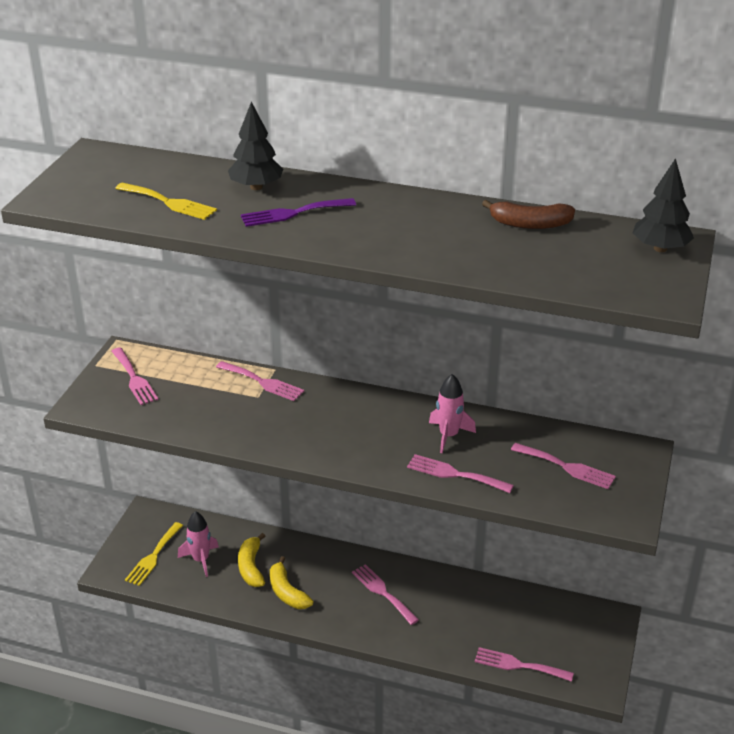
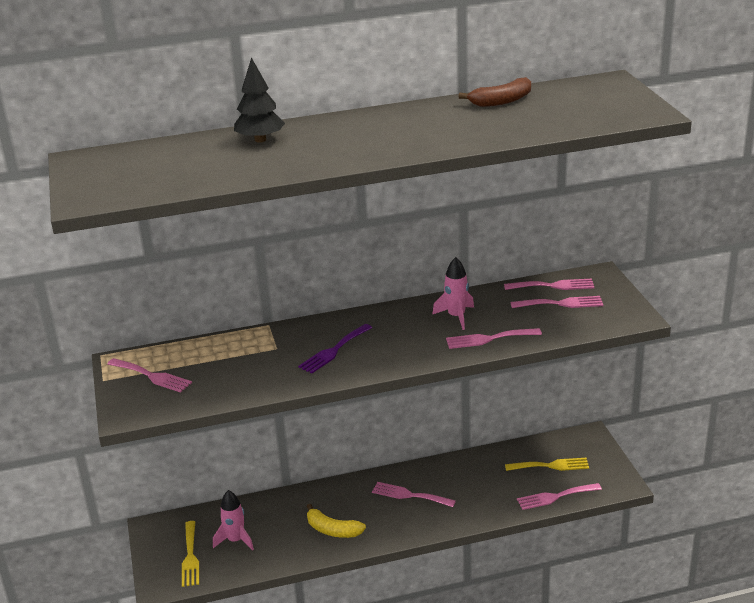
camera: 30 degrees left, 5 degrees down
(169, 202) = (201, 170): yellow fork -> yellow fork (551, 466)
(251, 567) = (285, 526): yellow banana -> none
(263, 382) = (269, 337): pink fork -> pink fork (553, 286)
(293, 213) = (316, 146): purple fork -> purple fork (334, 350)
(660, 248) = (607, 89): black tree -> none

